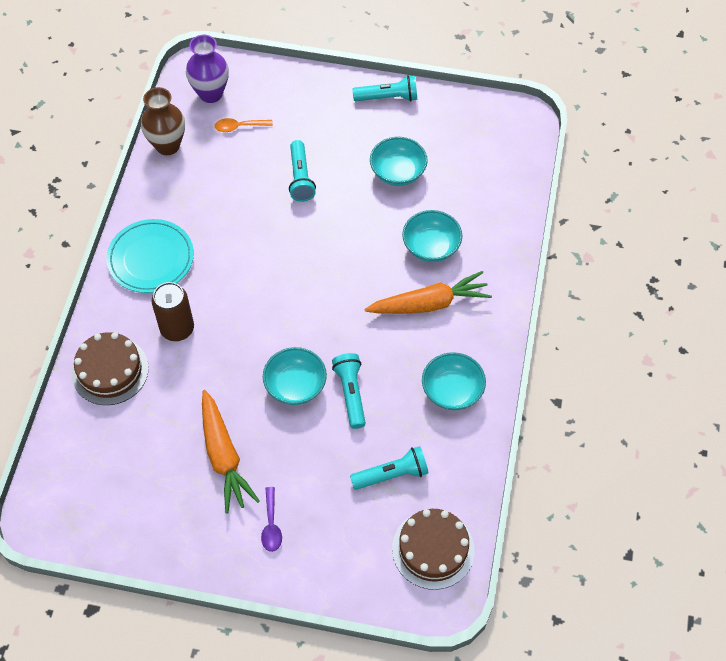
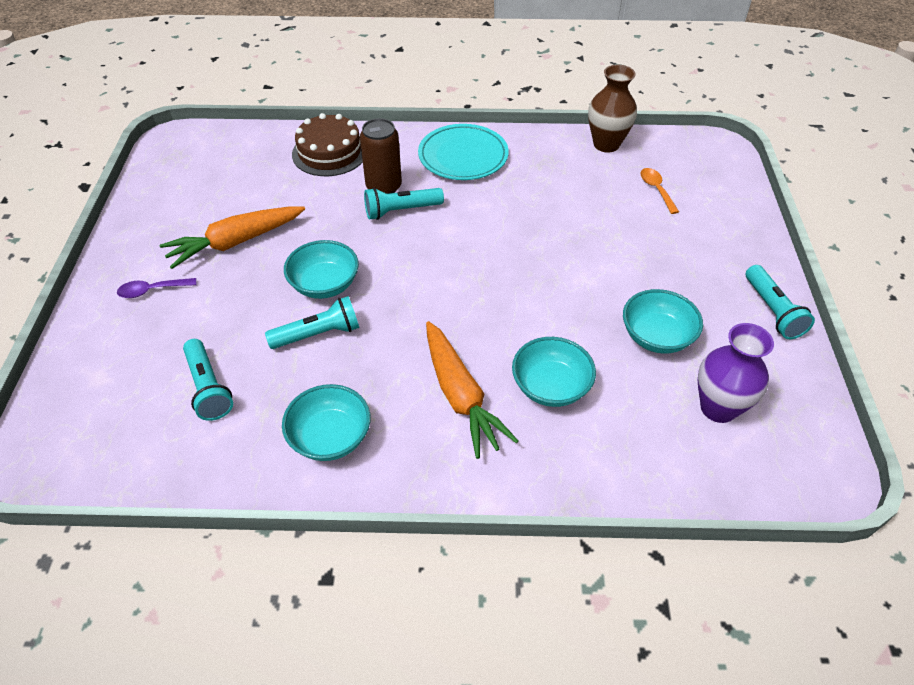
camera: 80 degrees right, 10 degrees down
(211, 94) = (690, 162): purple vase -> purple vase (718, 408)
(300, 178) = (608, 248): turquoise flashlight -> turquoise flashlight (401, 211)
(433, 549) = (102, 443): brown cake -> none

